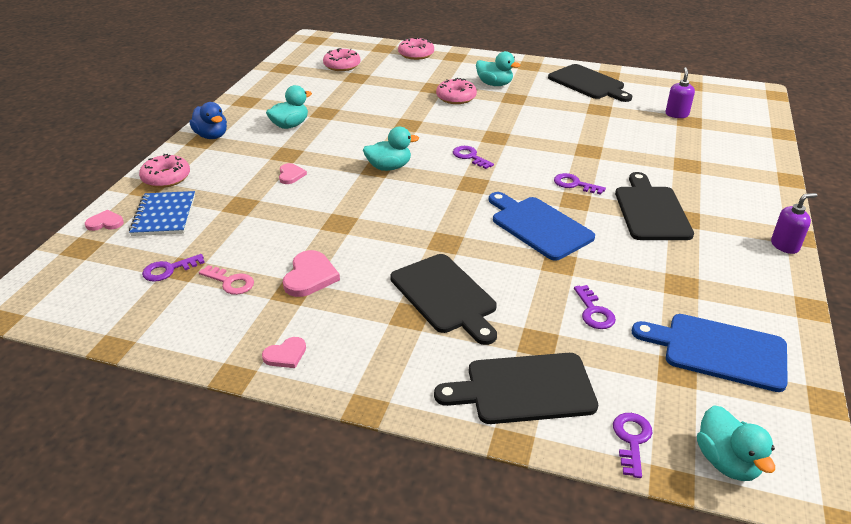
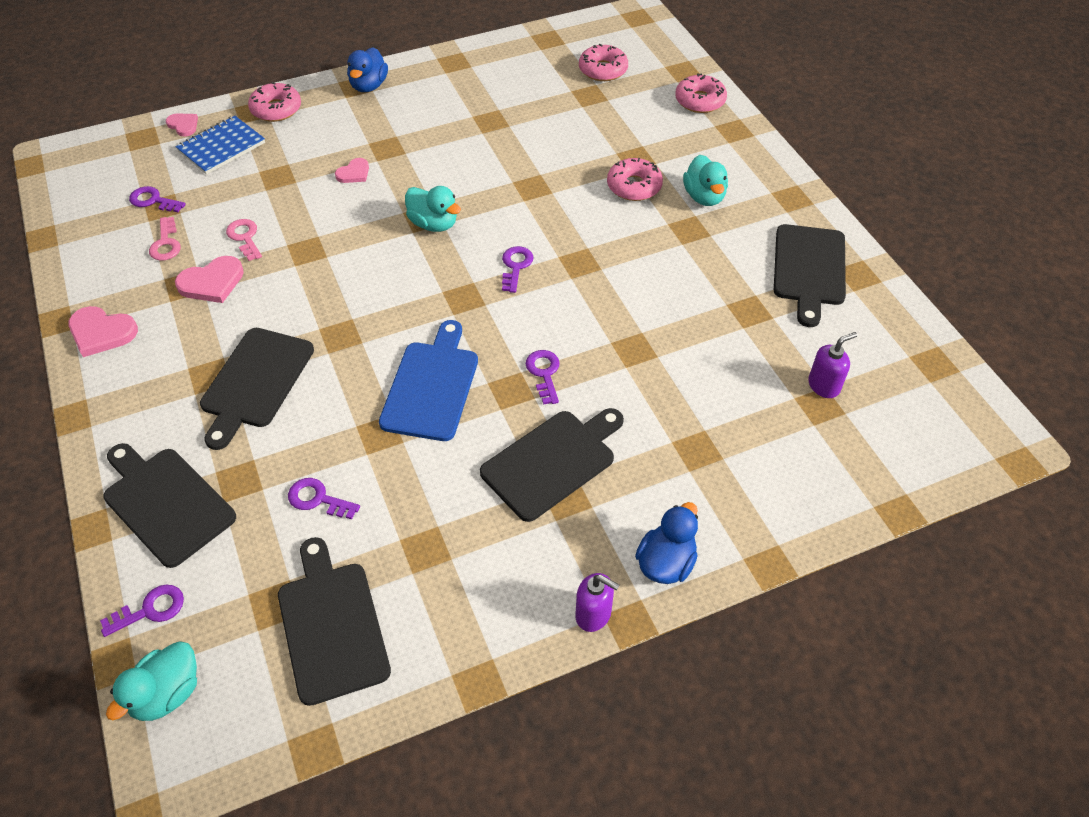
camera: 50 degrees right, 15 degrees up
(283, 243) = (245, 237): none -> pink key
(285, 355) = (101, 332): pink heart -> pink heart, size x1.62
(290, 125) = (440, 116): turquoise duck -> none
(594, 312) = (318, 499): purple key -> purple key turned 75 degrees clockwise
(718, 351) = (332, 625): blue cutting board -> black cutting board
(763, 207) = (666, 563): none -> blue duck

